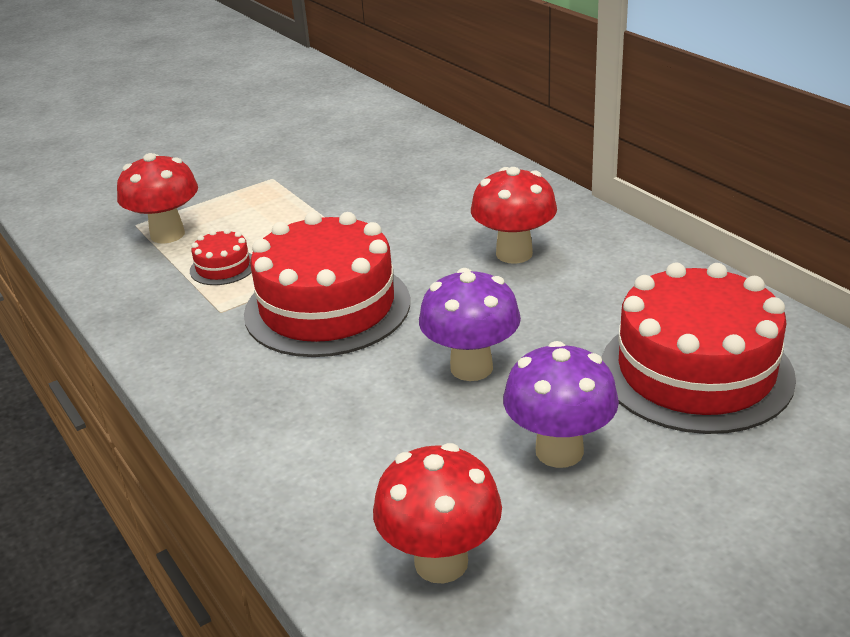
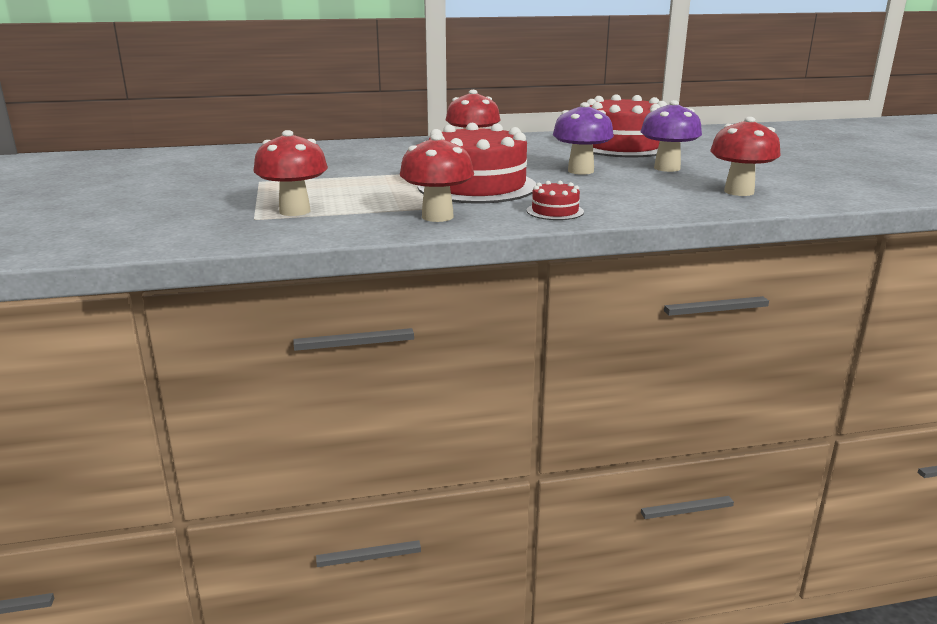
camera: 70 degrees left, 10 degrees down
(177, 319) = (437, 217): none -> red mushroom
(223, 267) = (379, 202): red cake -> red cake (555, 211)

